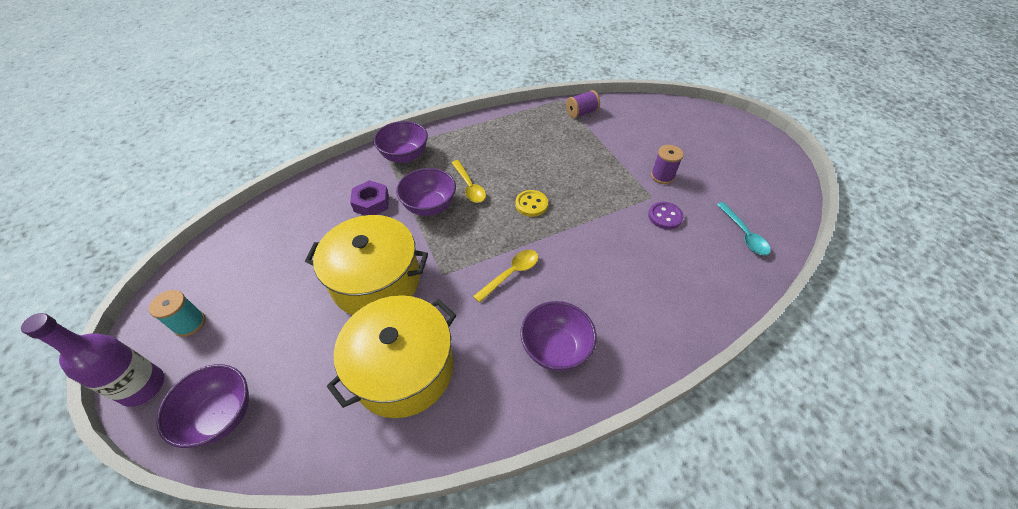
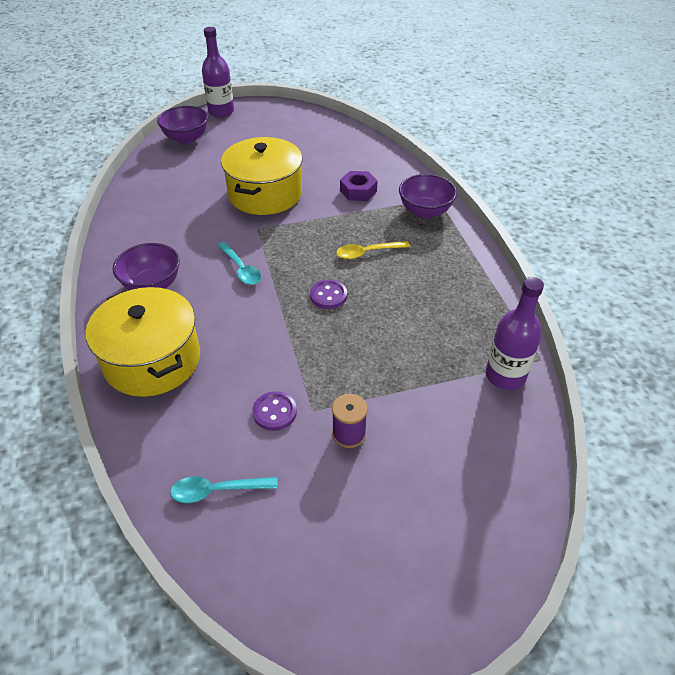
camera: 100 degrees right, 5 degrees down
(189, 323) = (261, 120): turquoise spool -> none
(403, 369) = (179, 206): yellow pot -> yellow pot (152, 360)
(429, 206) = (345, 225): purple bowl -> none
(511, 274) = (241, 269): yellow spoon -> turquoise spoon
(531, 204) = (328, 295): yellow button -> purple button
(581, 113) = (505, 376): purple spool -> purple bottle

